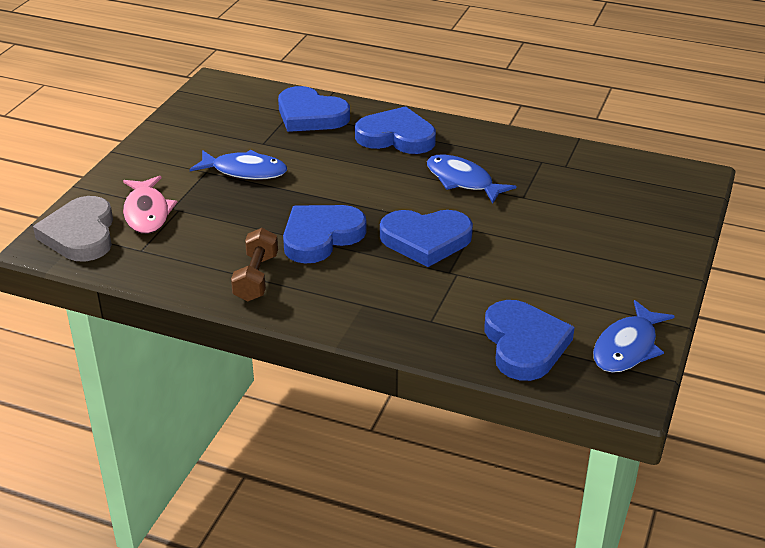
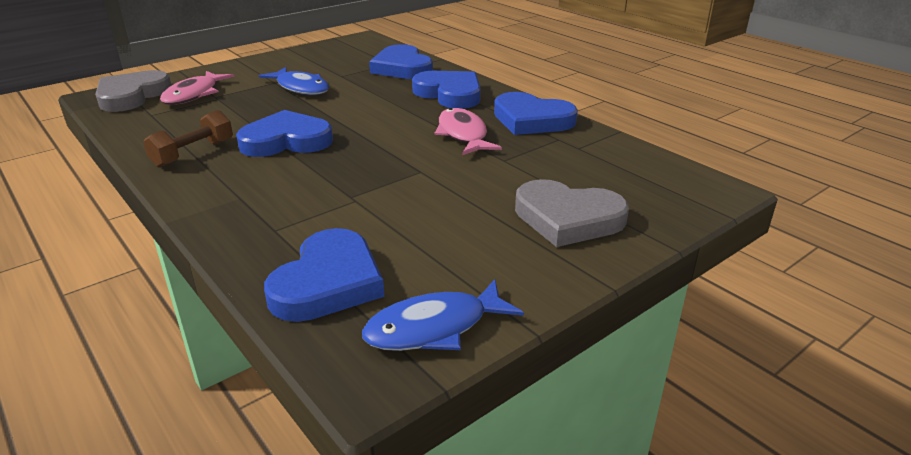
camera: 30 degrees right, 5 degrees down
(426, 240) = (367, 167): blue heart -> blue heart (531, 120)
(462, 181) = (463, 134): blue fish -> pink fish
(623, 235) = (568, 218): none -> grey heart

